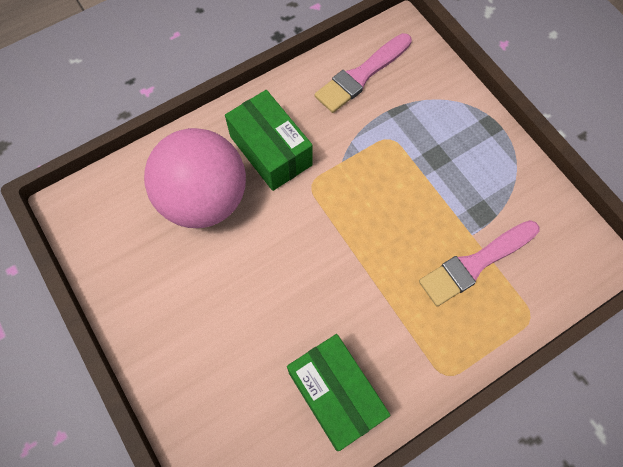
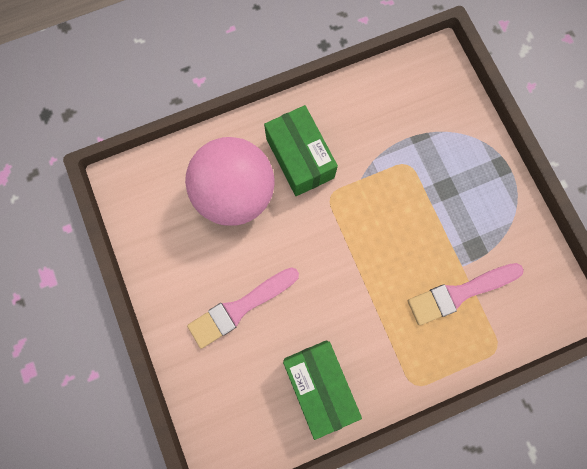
camera: 10 degrees right, 10 degrees up
(361, 75) = (393, 98): pink brush -> pink brush (240, 308)

